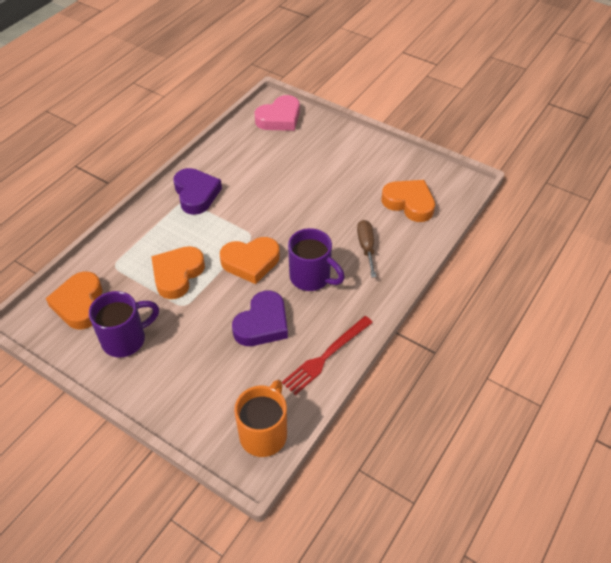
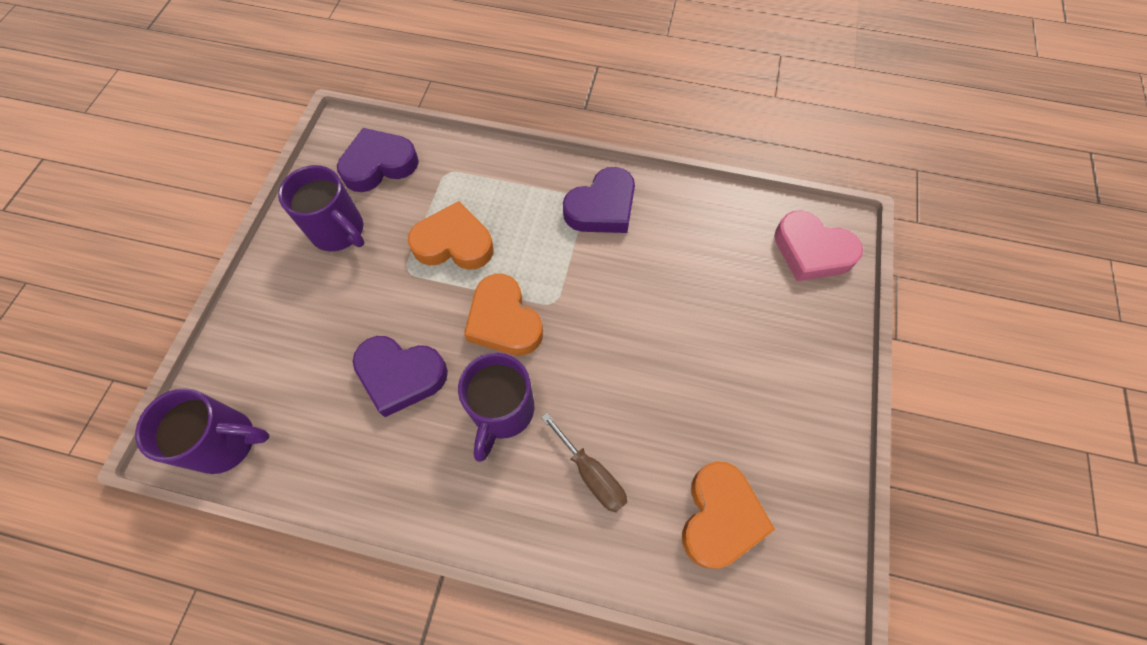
camera: 70 degrees right, 15 degrees up
(79, 304) = (379, 165): orange heart -> purple heart
(264, 433) = (227, 442): orange mug -> purple mug
(326, 356) = (365, 481): red fork -> none
(366, 247) = (591, 474): brown screwdriver -> brown screwdriver turned 75 degrees clockwise

